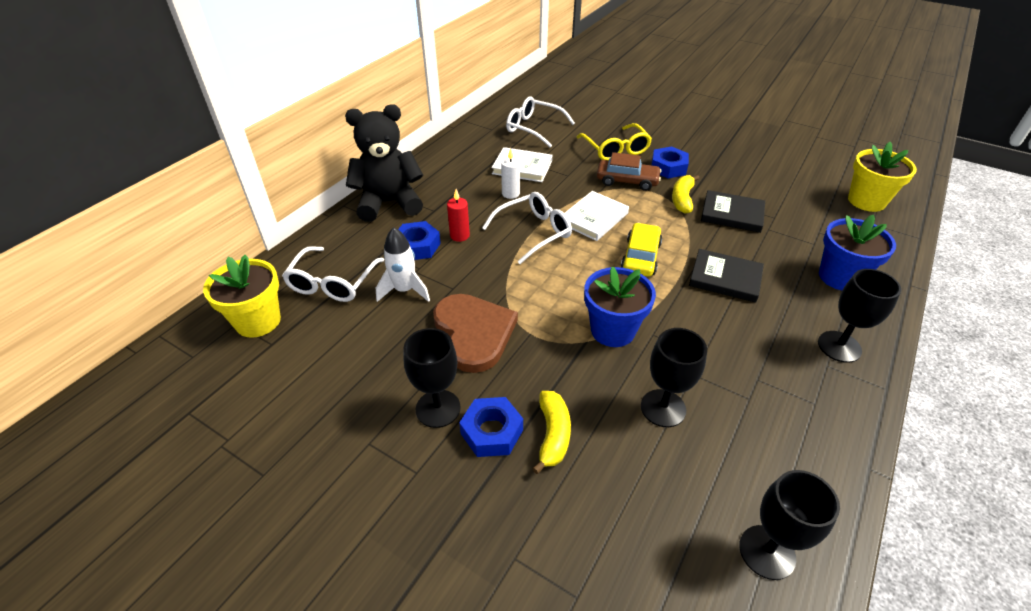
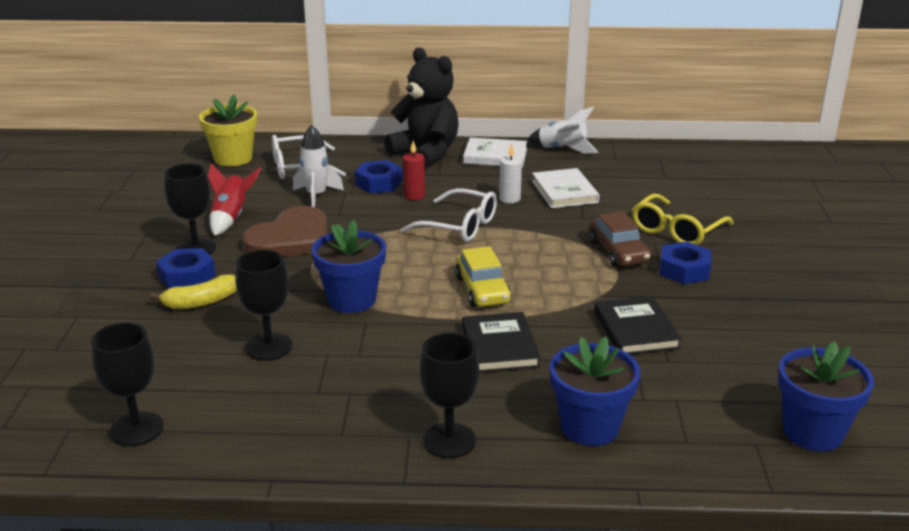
camera: 60 degrees right, 15 degrees down
(395, 362) = (231, 218): none -> red rocket
(454, 143) = (562, 149): none -> white rocket
(534, 128) = (651, 177): white glasses -> none
(594, 218) = (520, 250): white book -> white book (495, 156)
(640, 257) = (482, 290): yellow car -> yellow car turned 90 degrees clockwise
(682, 199) = (625, 292): yellow banana -> none
(866, 201) = (812, 432): yellow flower pot -> blue flower pot

